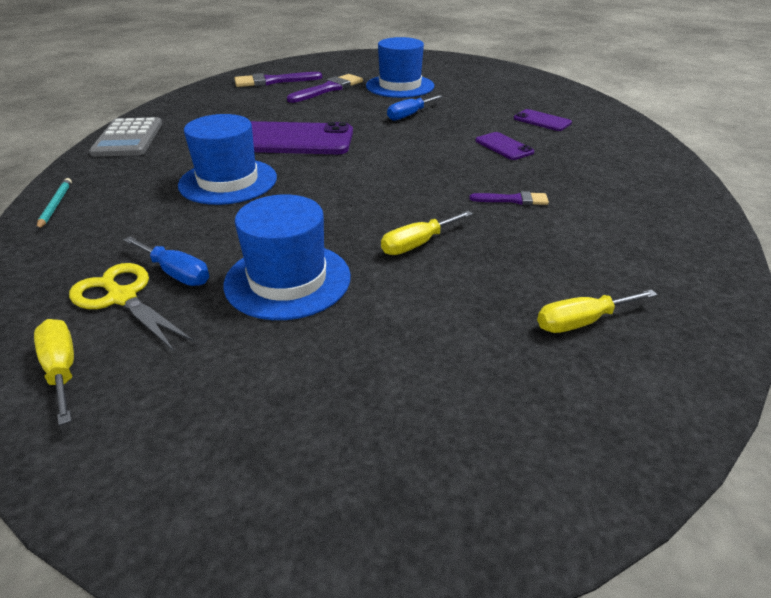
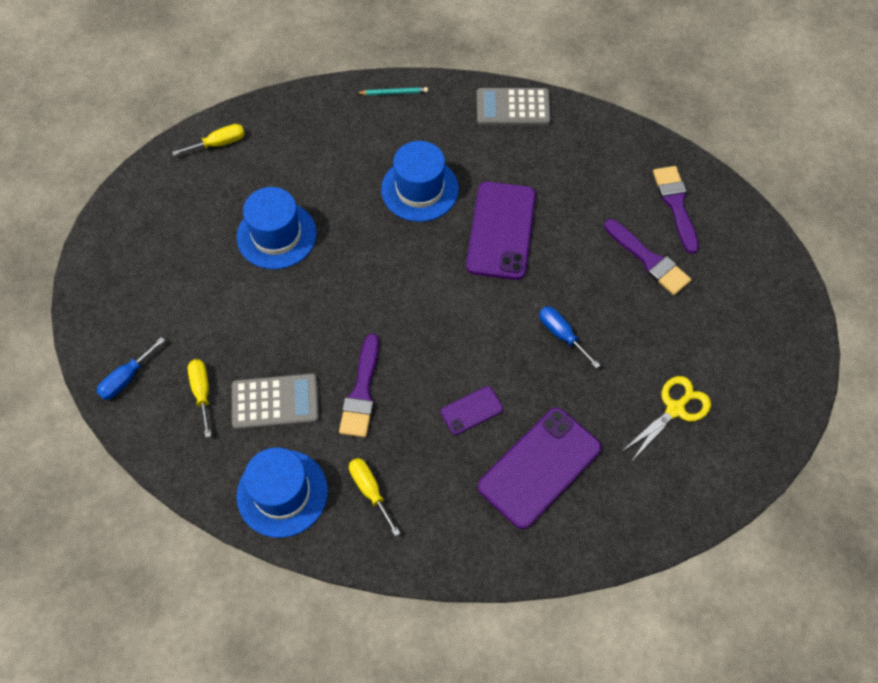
camera: 95 degrees right, 25 degrees up
(122, 297) = (275, 155): yellow scissors -> yellow scissors (675, 409)
(176, 273) = (295, 176): blue screwdriver -> blue screwdriver (126, 378)
(400, 86) = (660, 335): blue hat -> blue hat (282, 493)
(417, 244) = (305, 312): yellow screwdriver -> yellow screwdriver (370, 490)
(513, 200) = (361, 392): purple brush -> purple brush, size x1.71
(542, 121) = (539, 467): purple phone -> purple phone, size x2.05
(559, 255) = (275, 402): none -> grey calculator

